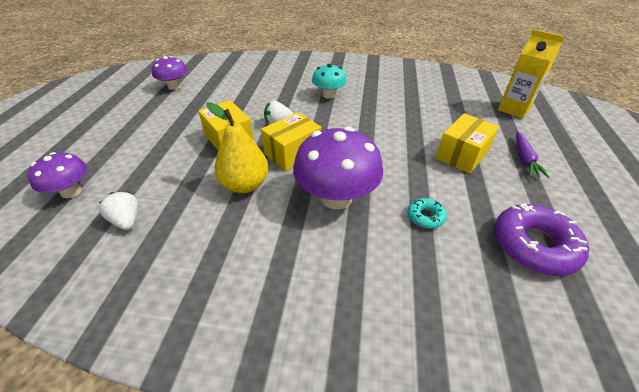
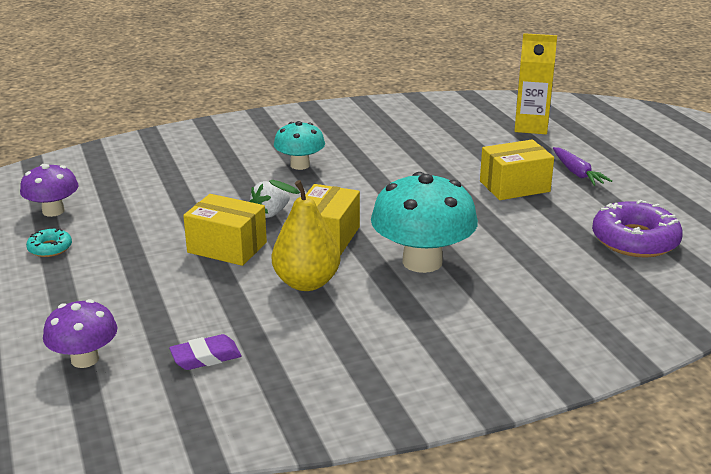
camera: 30 degrees left, 15 degrees down
(127, 220) = (206, 357): white strawberry -> purple eraser
(336, 197) = (422, 262): purple mushroom -> turquoise mushroom
(425, 216) = (525, 249): turquoise donut -> turquoise donut (50, 248)
(462, 155) = (514, 186): yellow box -> yellow box turned 60 degrees clockwise

